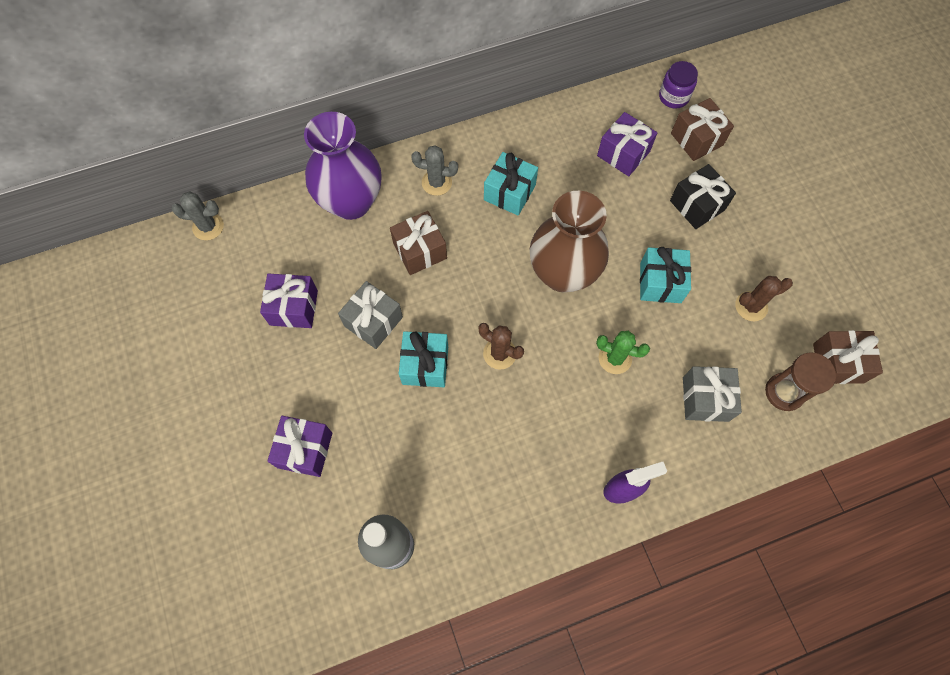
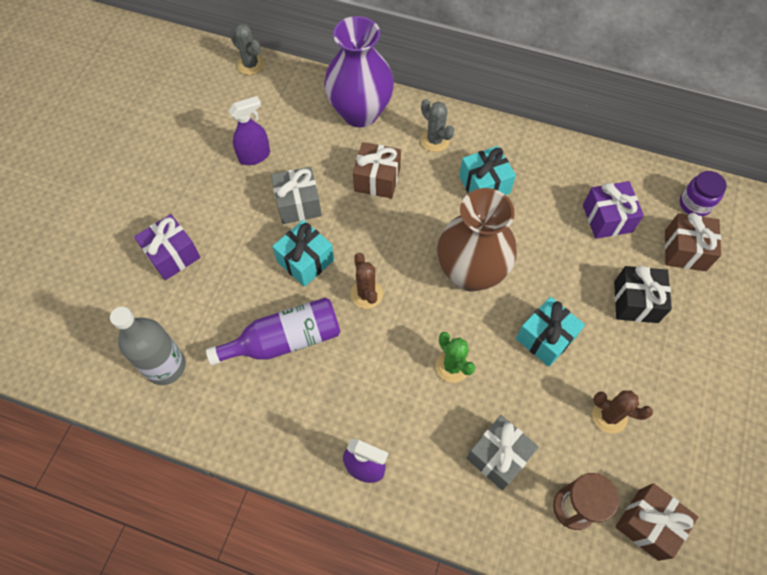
camera: 40 degrees right, 5 degrees down
(294, 307) = (255, 156): purple gift -> purple spray bottle
(470, 443) = (284, 340): none -> purple bottle

